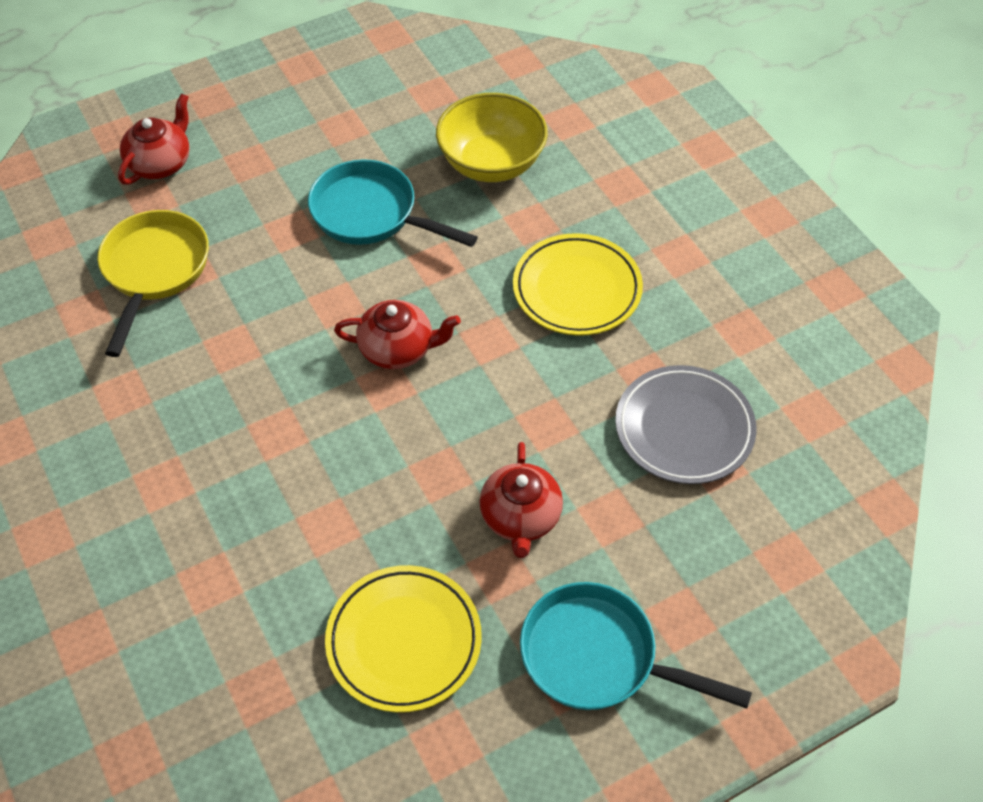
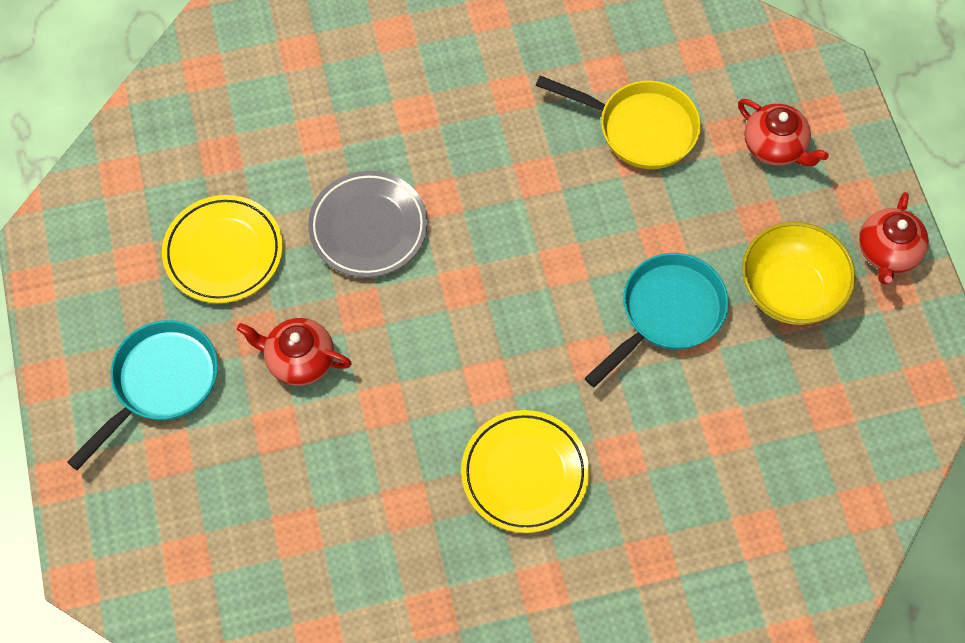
camera: 105 degrees right, 10 degrees up
(398, 349) = (498, 304): red teapot -> red teapot (887, 252)
(491, 163) = (711, 439): yellow bowl -> yellow bowl (790, 290)
(684, 429) = (341, 518): grey plate -> grey plate (368, 227)

